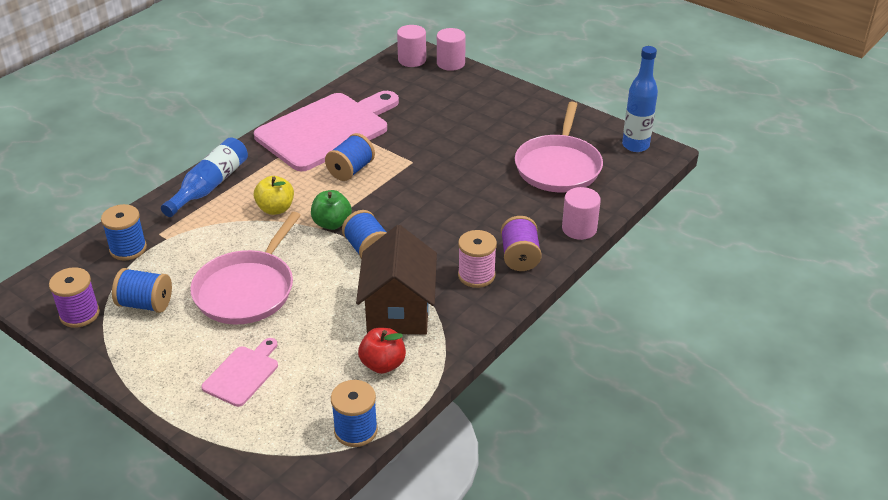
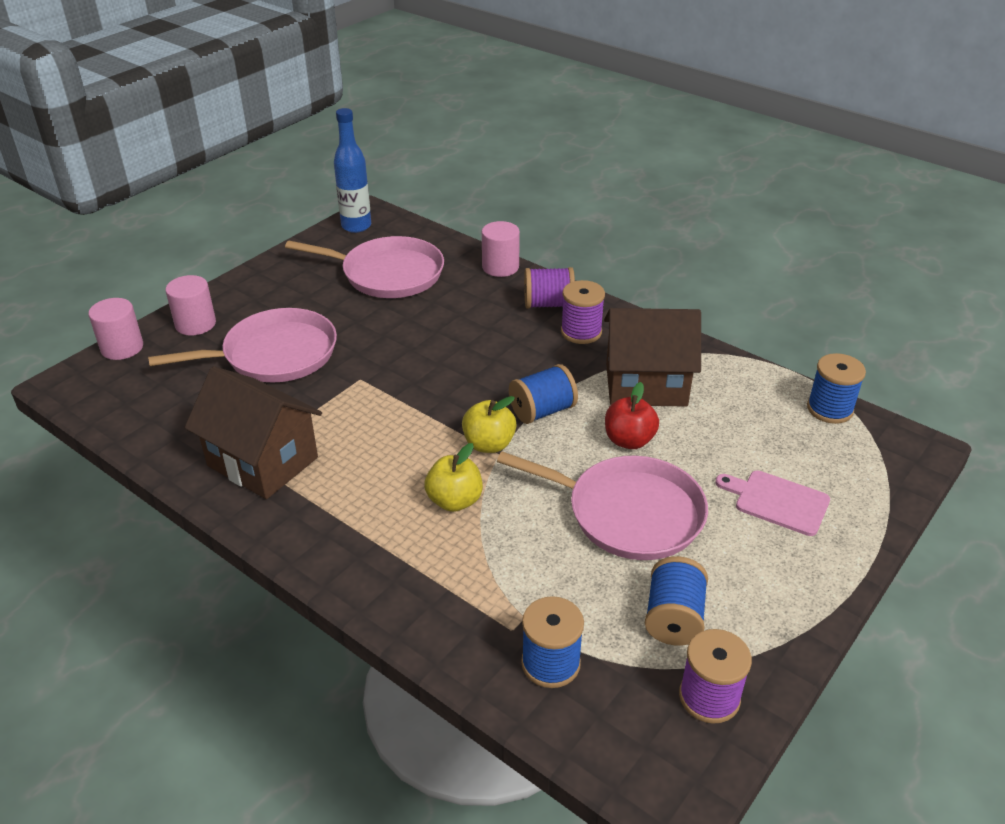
camera: 90 degrees left, 0 degrees up
(210, 186) = (390, 582): blue bottle -> none
(326, 130) = (262, 462): pink cutting board -> brown house
(332, 223) = (489, 444): green apple -> yellow apple
(351, 170) = (371, 432): blue spool -> none
(383, 364) = (732, 394): red apple -> red apple (629, 440)
(412, 60) = (95, 383): pink cylinder -> pink cylinder (195, 324)
(443, 123) = (274, 354): none -> pink pan
(476, 275) = (581, 332): pink spool -> purple spool

